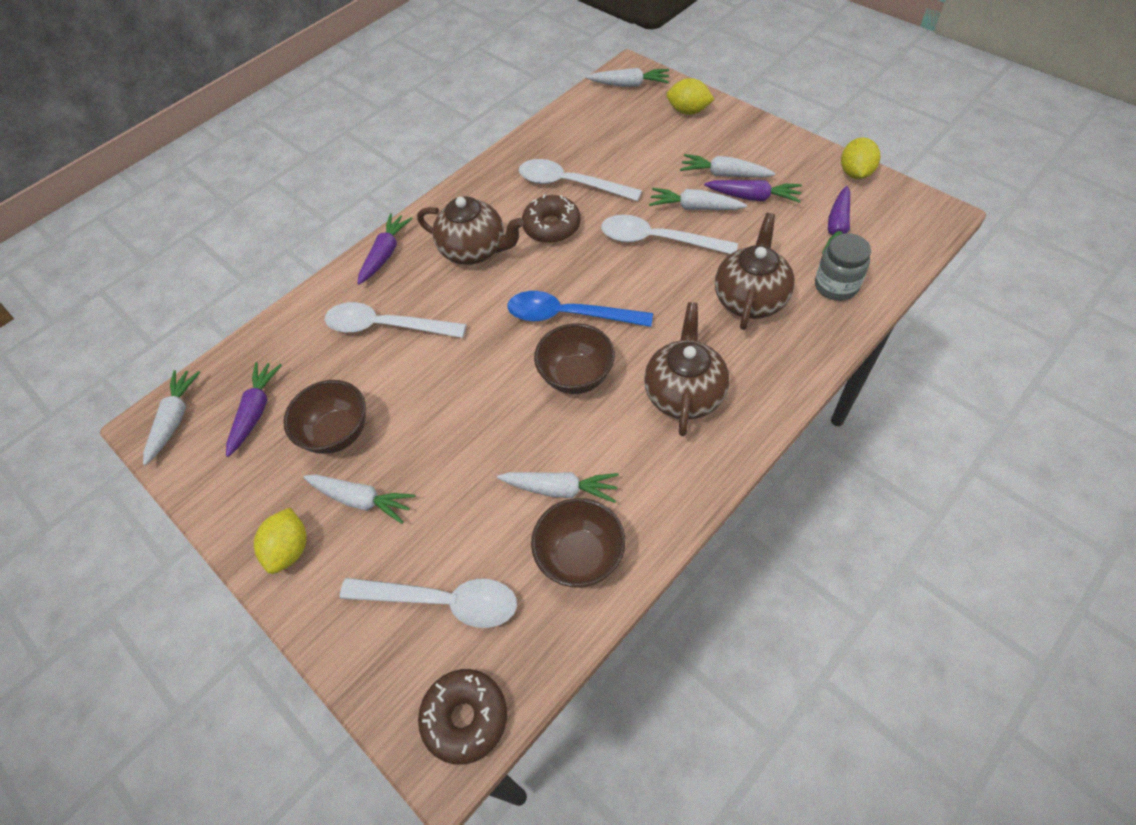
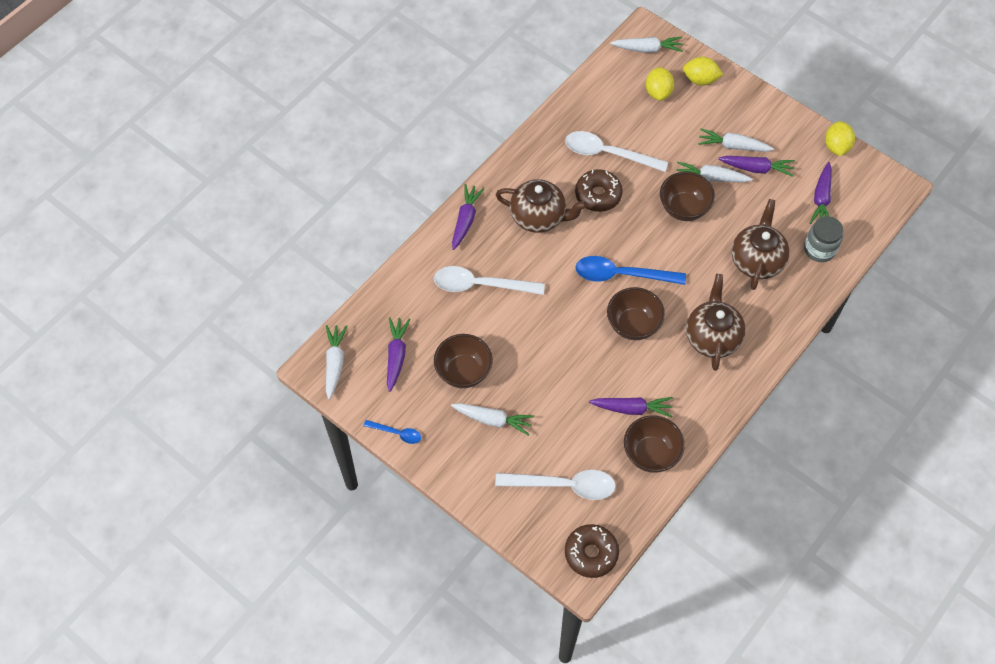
camera: 10 degrees left, 5 degrees up
(225, 515) = (397, 433): none -> blue spoon
(290, 549) = (450, 455): yellow lemon -> yellow lemon (658, 92)
(560, 489) = (632, 409): white carrot -> purple carrot
(657, 240) = (684, 208): white spoon -> brown bowl

